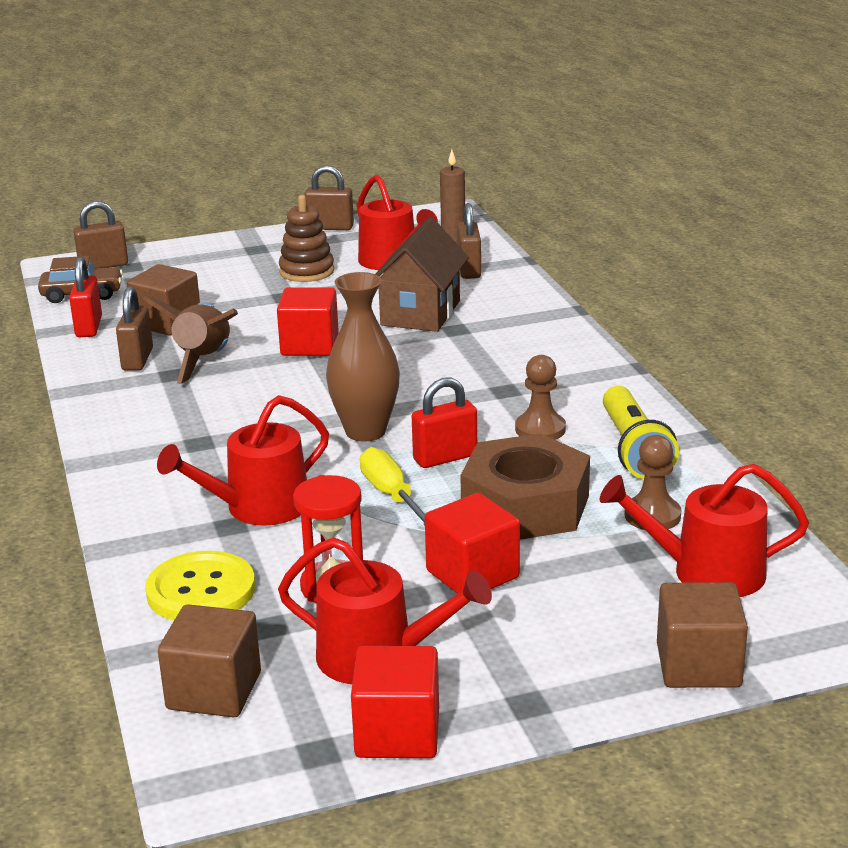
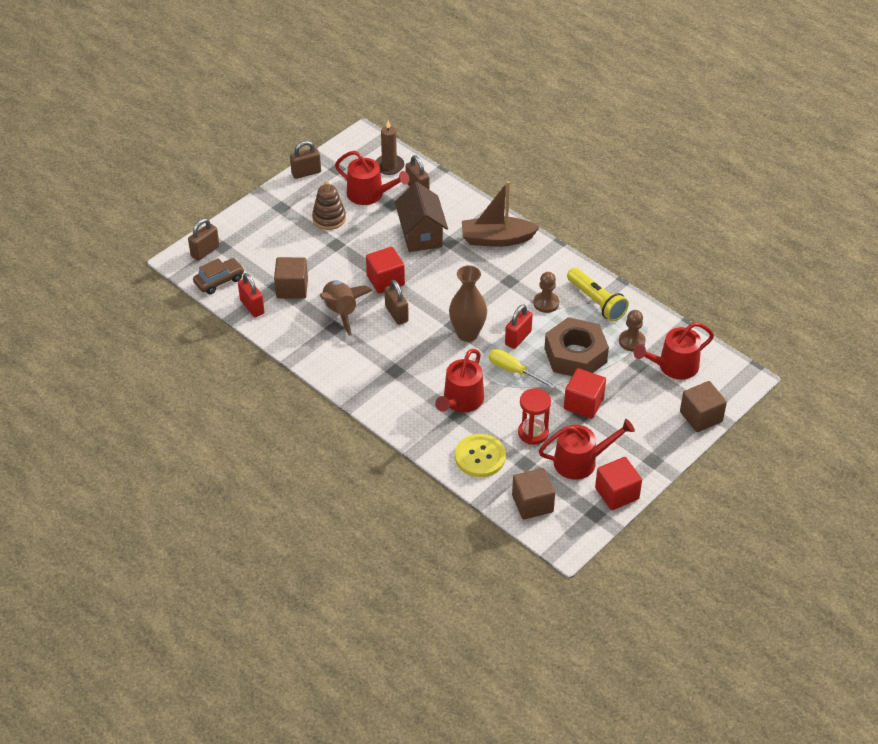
camera: 30 degrees left, 20 degrees up
(137, 359) = (305, 323): brown padlock -> brown padlock (396, 314)
(534, 342) = (496, 239): none -> brown boat

